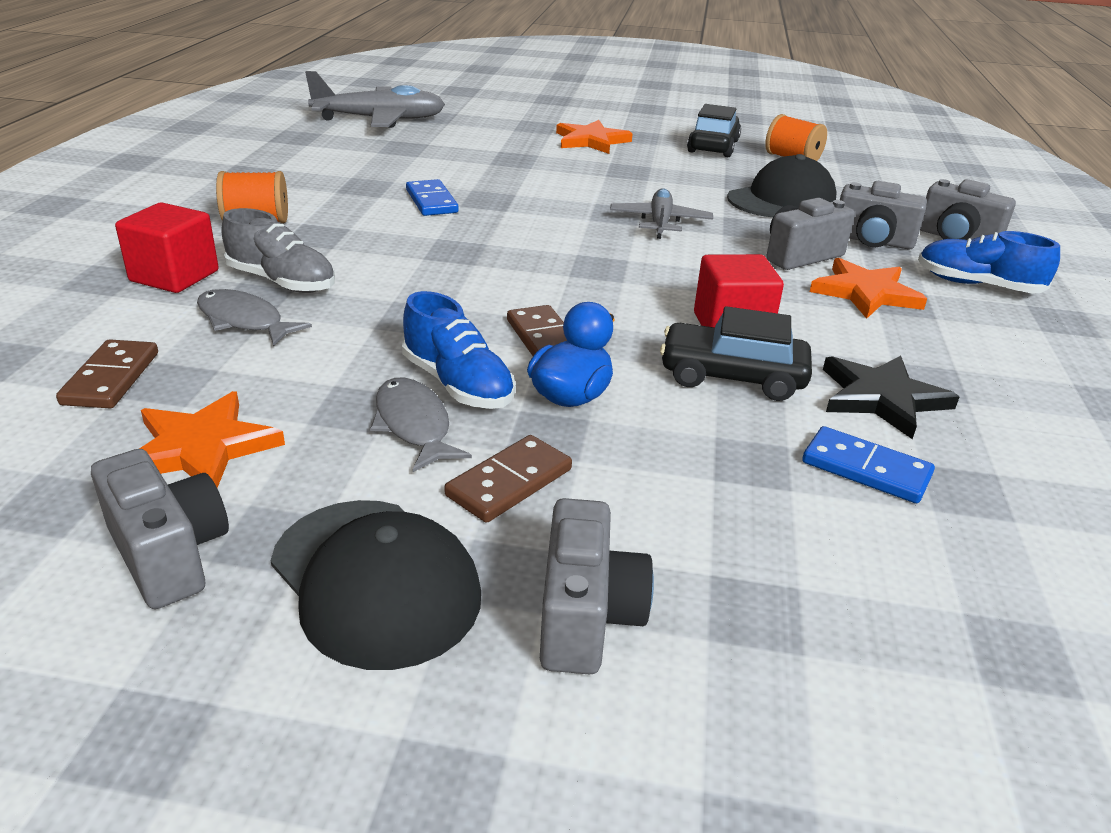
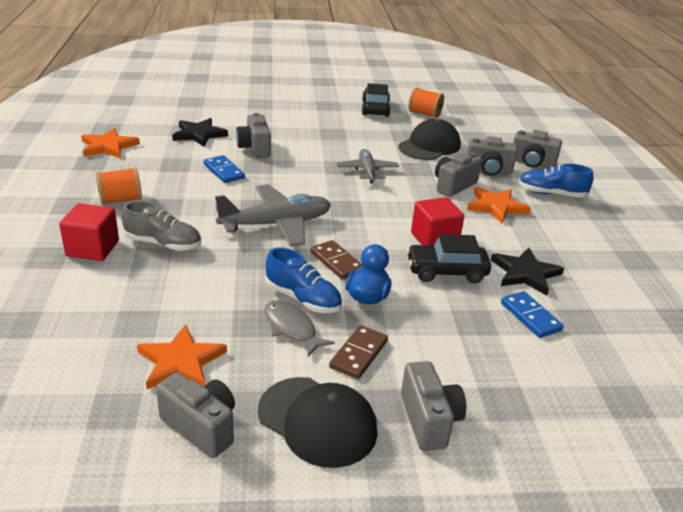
camera: 15 degrees left, 0 degrees up
(111, 378) = (99, 326): brown domino -> none
(244, 321) = (156, 275): grey fish -> none
(380, 120) = (156, 108): grey plane -> grey plane (276, 224)
(422, 154) = (199, 134): none -> black star
(495, 178) = (254, 148): none -> grey camera
(591, 141) = (300, 112): orange star -> orange star (108, 146)
(866, 469) = (530, 316): blue domino -> blue domino turned 45 degrees clockwise

